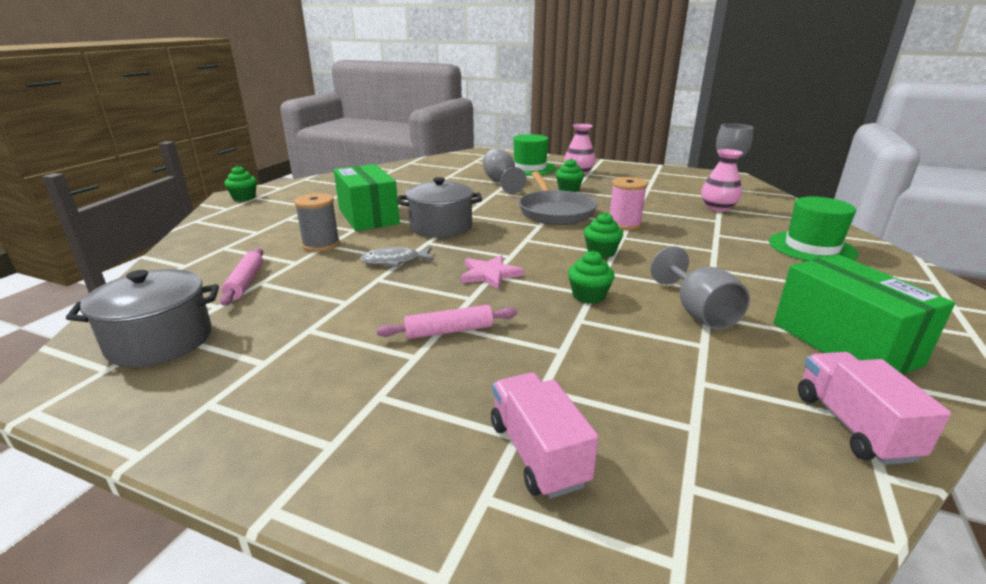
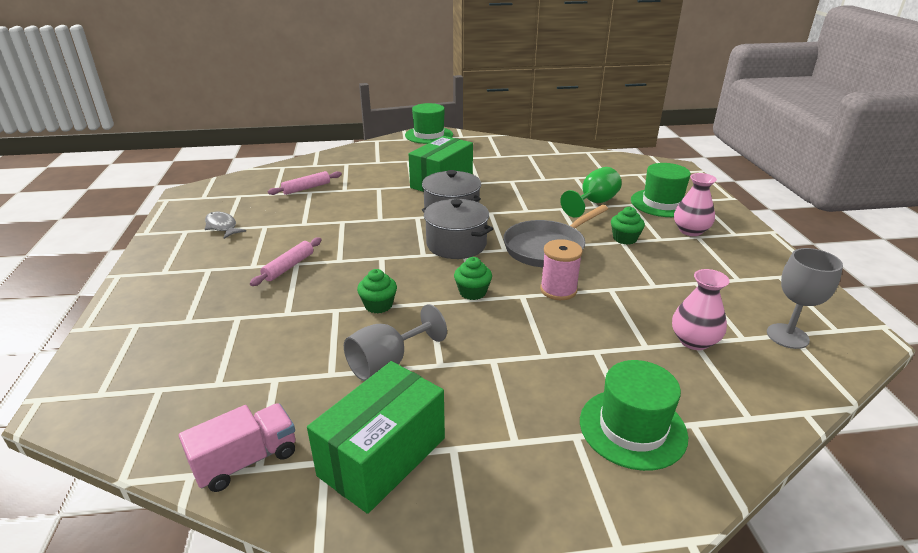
camera: 60 degrees right, 5 degrees up
(160, 341) = (232, 197): grey pot -> grey pot (456, 244)
(244, 197) = (429, 135): green cupcake -> green hat
(321, 245) = (377, 186): grey spool -> none
(394, 261) = (373, 217): grey fish -> grey fish (222, 226)
(449, 331) = (288, 267): pink rolling pin -> pink rolling pin turned 75 degrees clockwise
(490, 274) = (382, 256): pink star -> none
(501, 182) = (594, 203): grey goblet -> green goblet
(537, 453) = (174, 331): pink truck -> none

